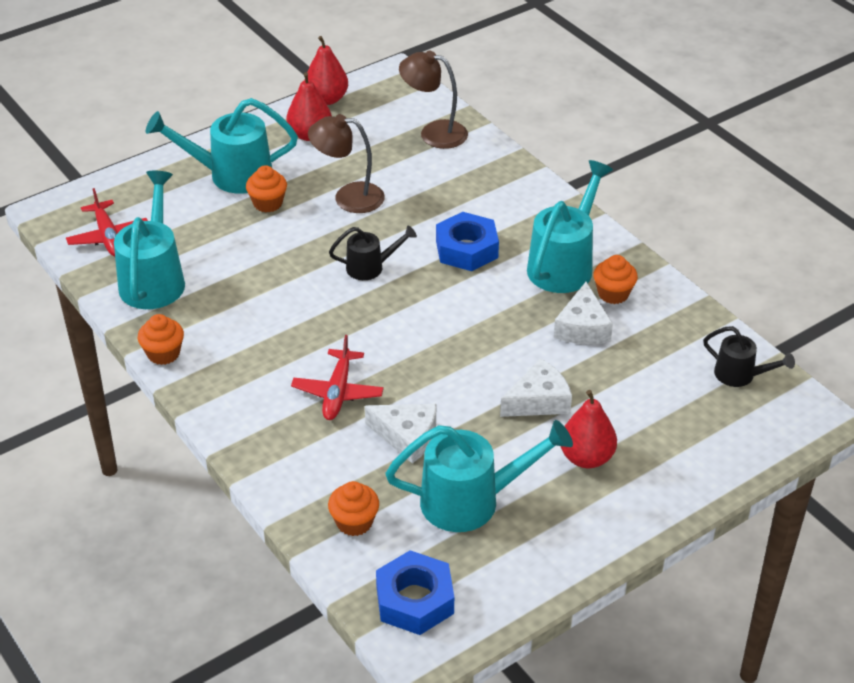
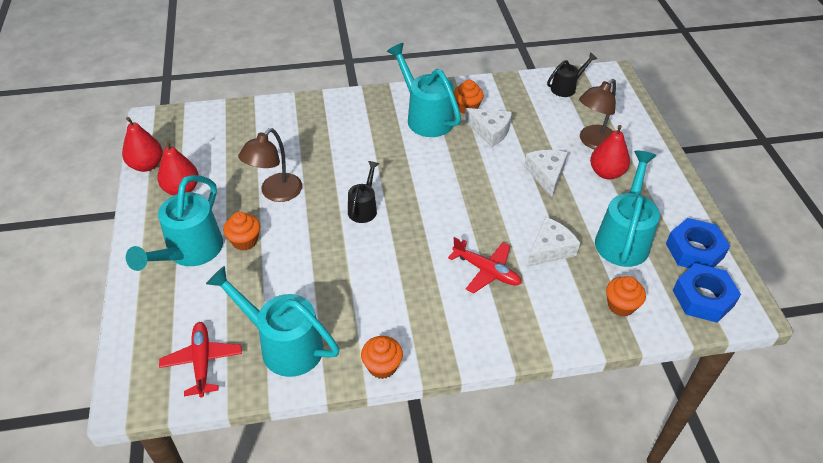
camera: 65 degrees left, 5 degrees up
(108, 237) = (202, 362): red plane -> red plane turned 105 degrees counterclockwise
(434, 133) = (241, 125): brown lamp -> brown lamp (593, 142)
(466, 249) = (379, 154): blue nut -> blue nut (694, 250)

